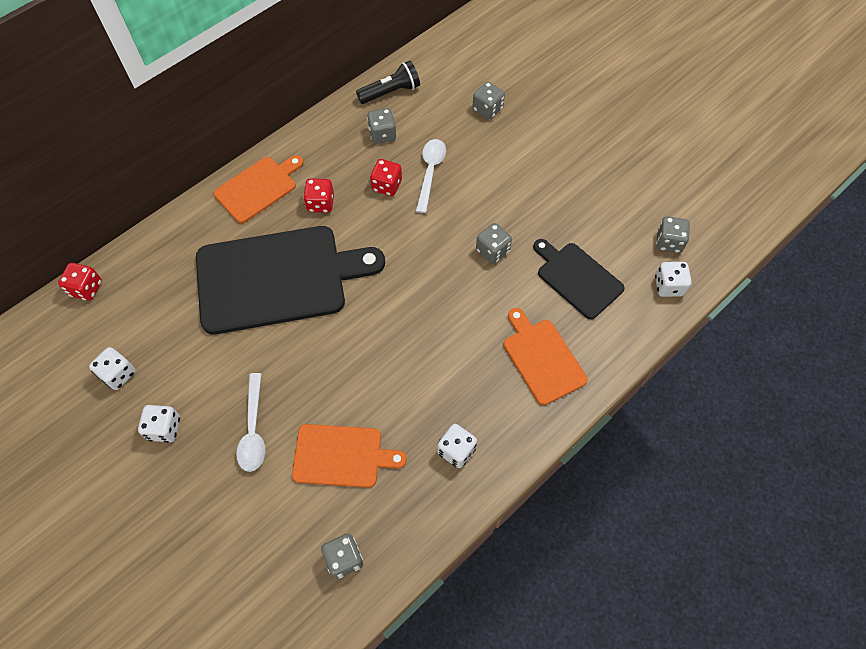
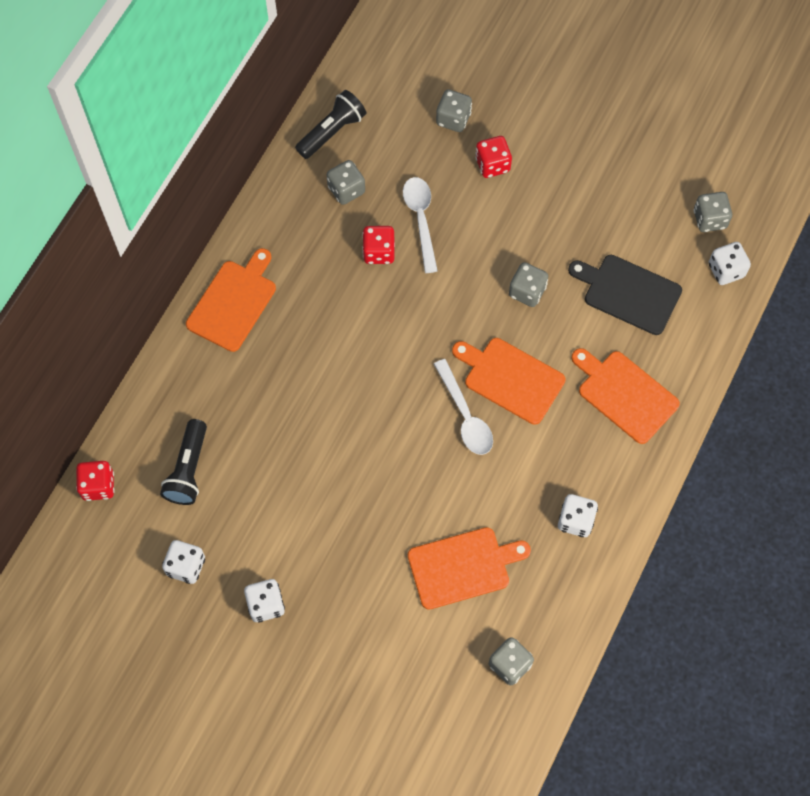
camera: 20 degrees left, 5 degrees up
(160, 299) = (188, 469): none -> black flashlight
(253, 430) = (360, 573): white spoon -> white spoon (465, 416)
(278, 278) = (307, 401): black cutting board -> none
(320, 203) = (314, 298): red dice -> red dice (492, 165)
(450, 314) = (510, 379): none -> orange cutting board

